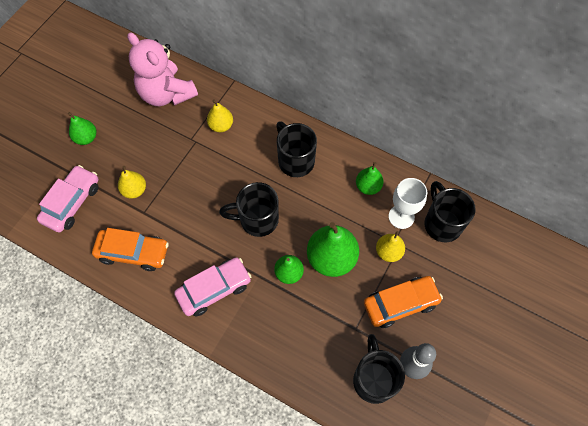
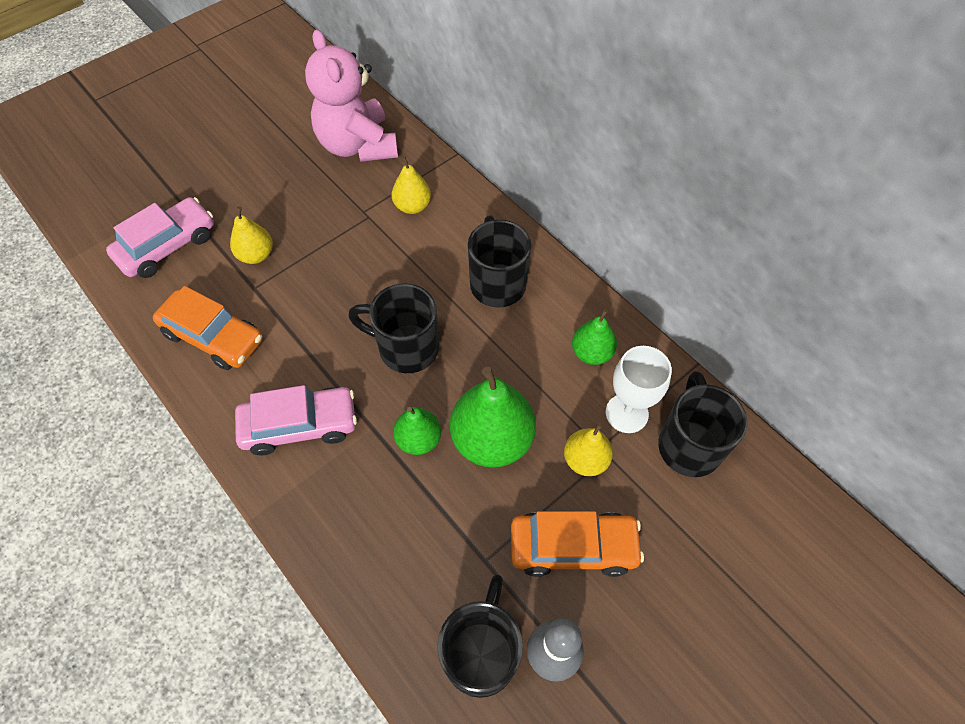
camera: 20 degrees right, 5 degrees down
(86, 138) = (227, 171): green pear -> none

